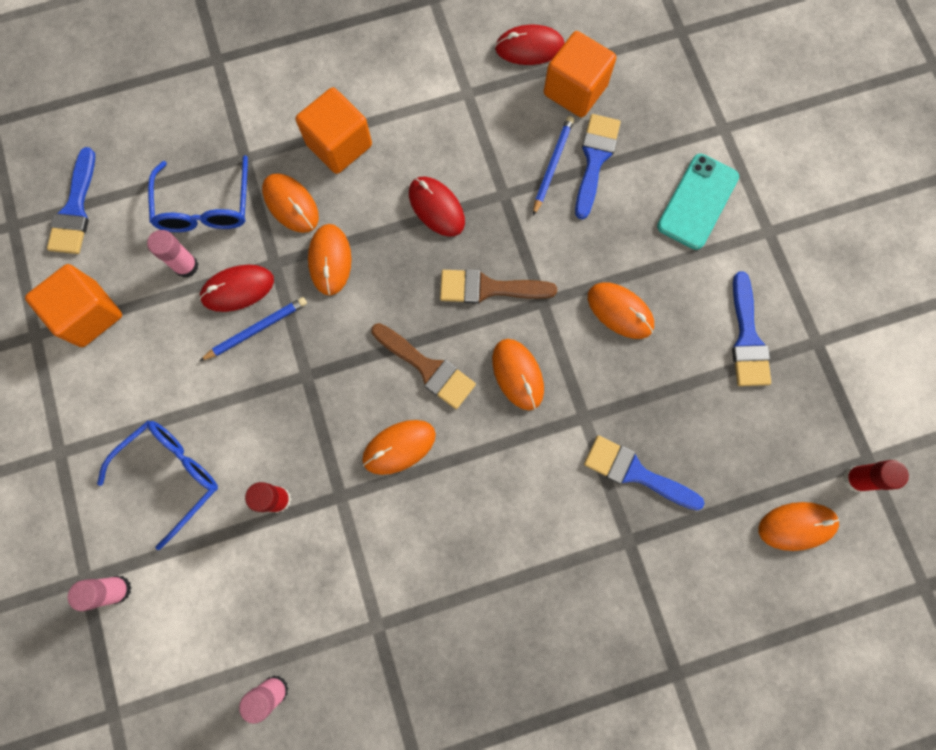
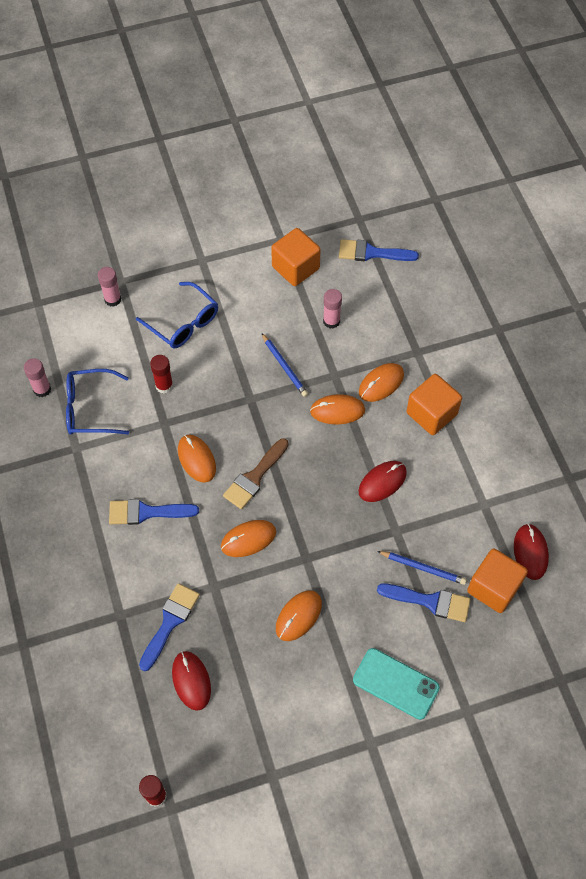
camera: 90 degrees right, 15 degrees down
(205, 207) = (376, 330): blue glasses -> blue glasses (90, 408)
(238, 289) = (314, 353): red mouse -> red mouse (191, 681)
(488, 288) = (317, 519): brown brush -> none
(747, 338) = (275, 716): blue brush -> blue brush (146, 512)
(796, 526) = (122, 743): orange mouse -> none

